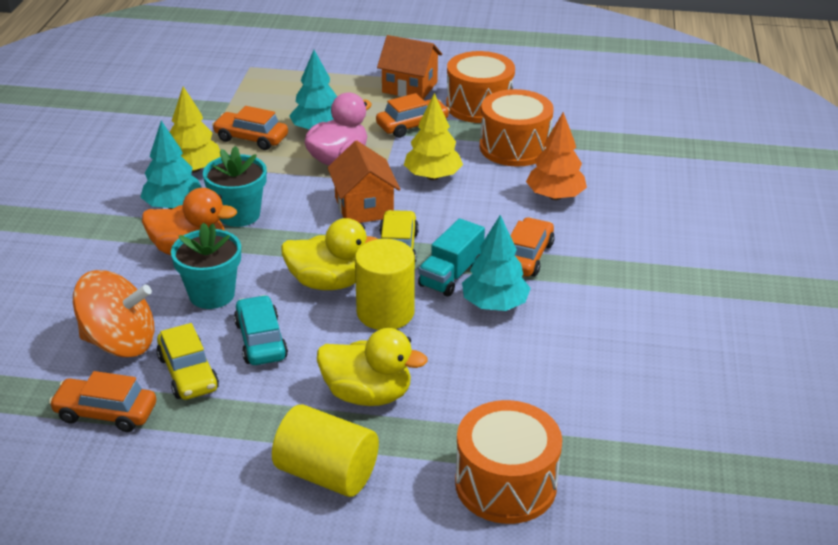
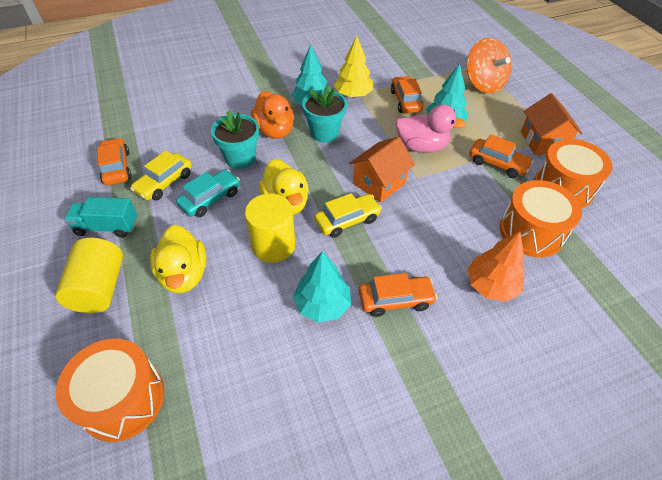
camera: 60 degrees right, 15 degrees up
(120, 342) = (177, 144): orange spinning top -> orange spinning top (483, 84)
(432, 176) = (447, 201): yellow tree -> none
(451, 275) = (339, 263): turquoise truck -> turquoise truck (107, 227)

